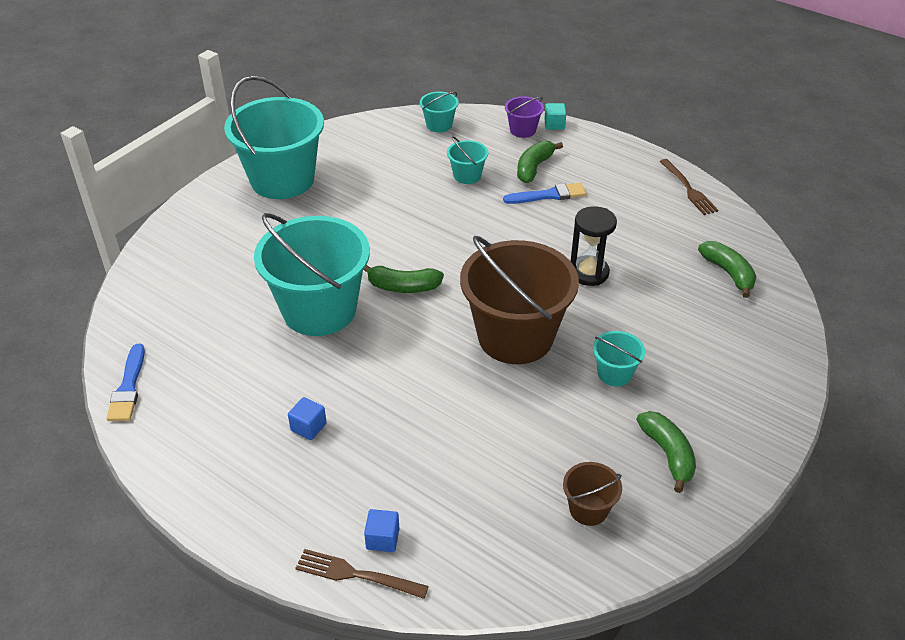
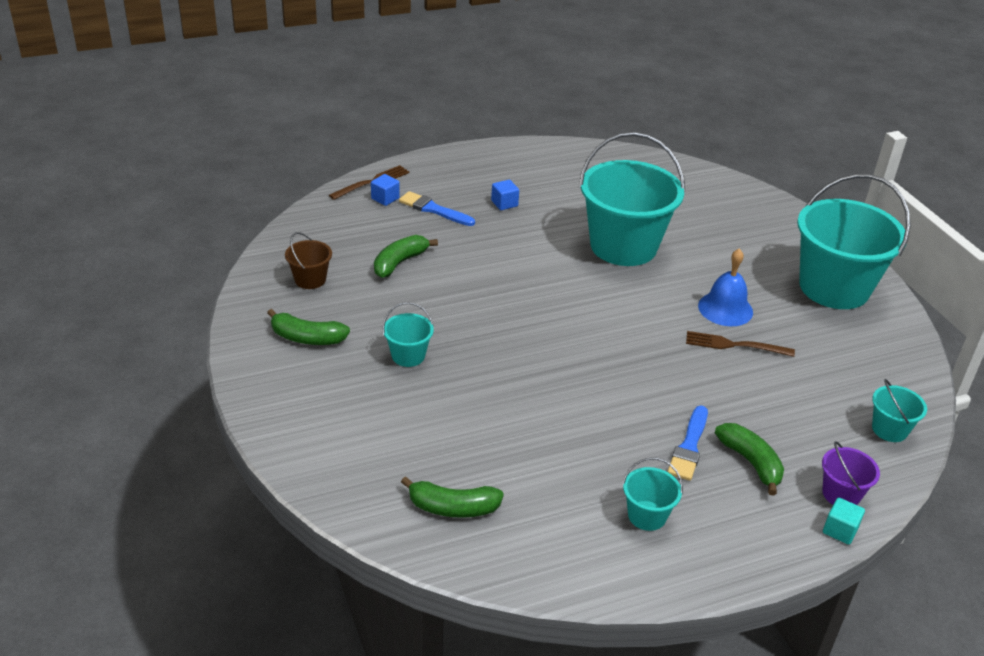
camera: 120 degrees right, 5 degrees down
(128, 387) = (610, 154): blue brush -> blue brush (433, 209)
(366, 224) = (725, 309): none -> blue bell
(403, 287) = (616, 295): green banana -> green banana (399, 263)
(467, 175) = (767, 404): turquoise bucket -> turquoise bucket (647, 515)
(515, 337) = (501, 325): brown bucket -> none
(589, 273) = (541, 408): black hourglass -> none
(688, 189) = (618, 574): brown fork -> brown fork (735, 345)

